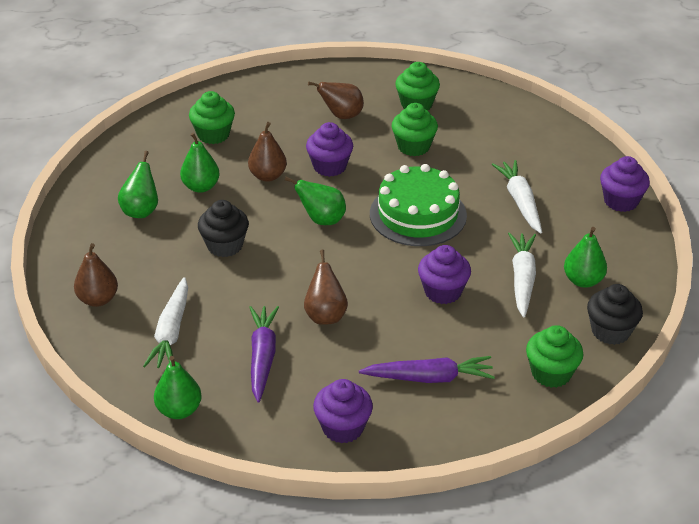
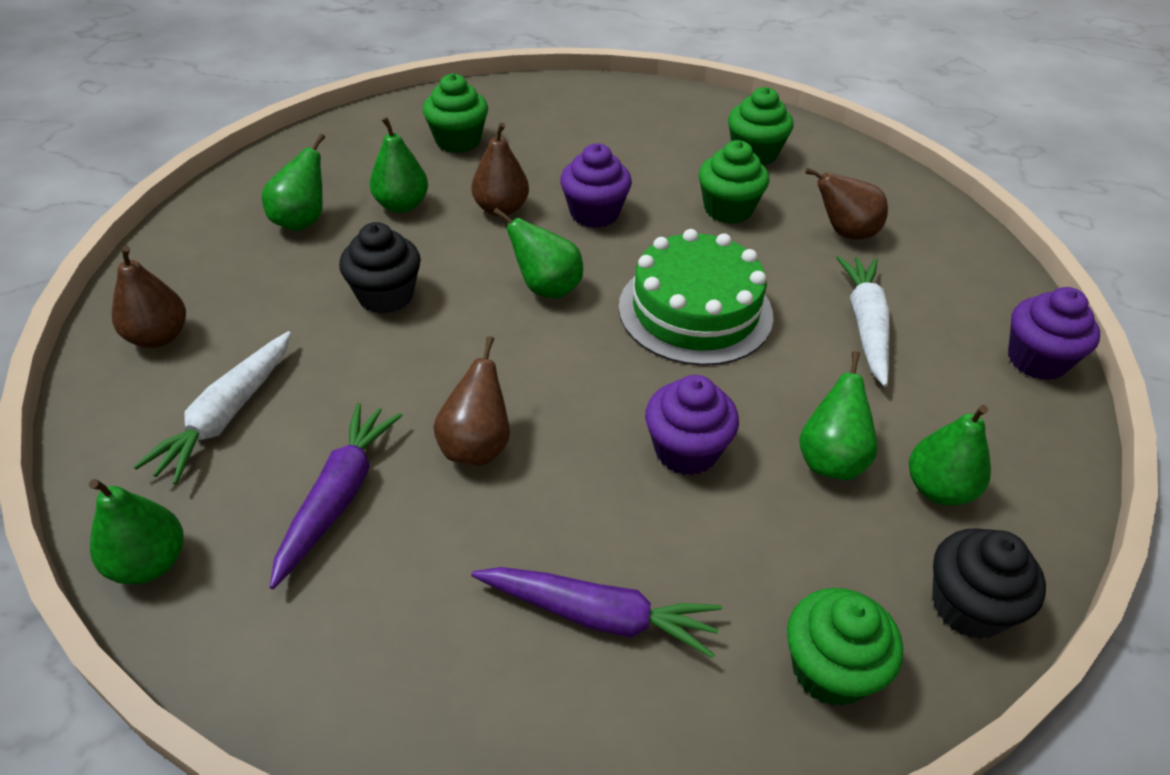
camera: 15 degrees right, 5 degrees up
(341, 116) = (643, 149): brown pear -> brown pear (845, 233)
(343, 427) = (398, 681): purple cupcake -> none
(522, 279) = (830, 460): white carrot -> green pear

